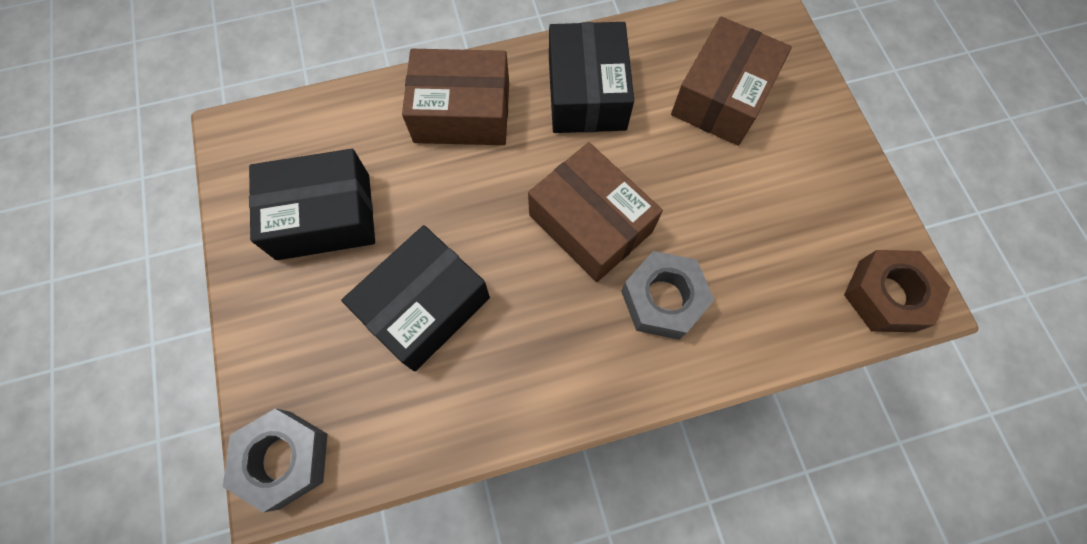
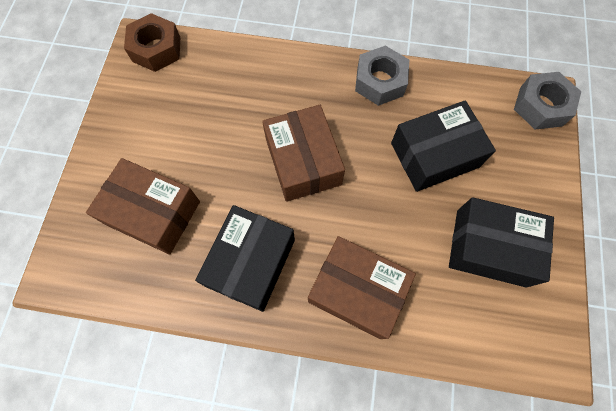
camera: 155 degrees left, 0 degrees up
(663, 299) = (284, 98): grey nut -> grey nut (380, 81)
(722, 96) = (153, 213): brown box -> brown box turned 60 degrees clockwise

